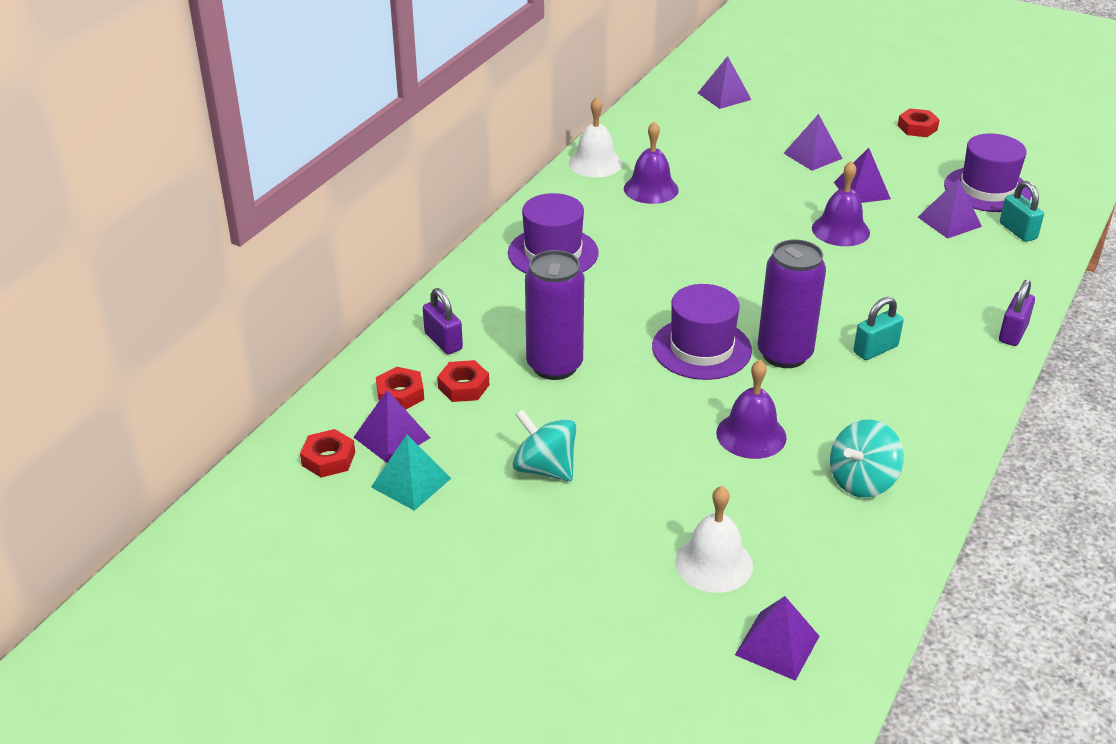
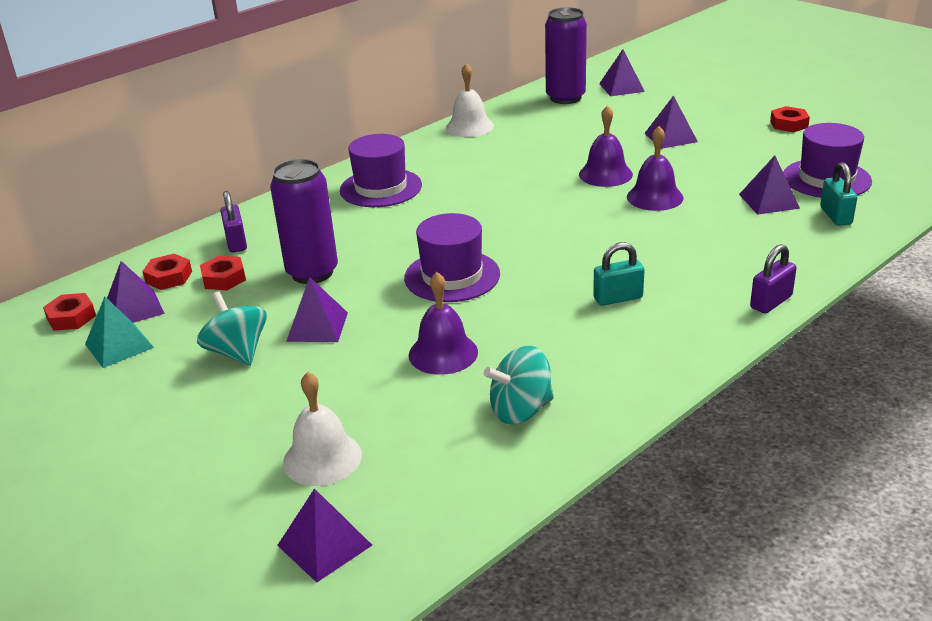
camera: 20 degrees right, 5 degrees down
(651, 189) = (503, 149): purple bell -> purple bell (605, 174)
(784, 354) = (526, 290): purple can -> purple can (565, 98)
(862, 190) = (698, 168): purple pyramid -> purple pyramid (317, 326)

